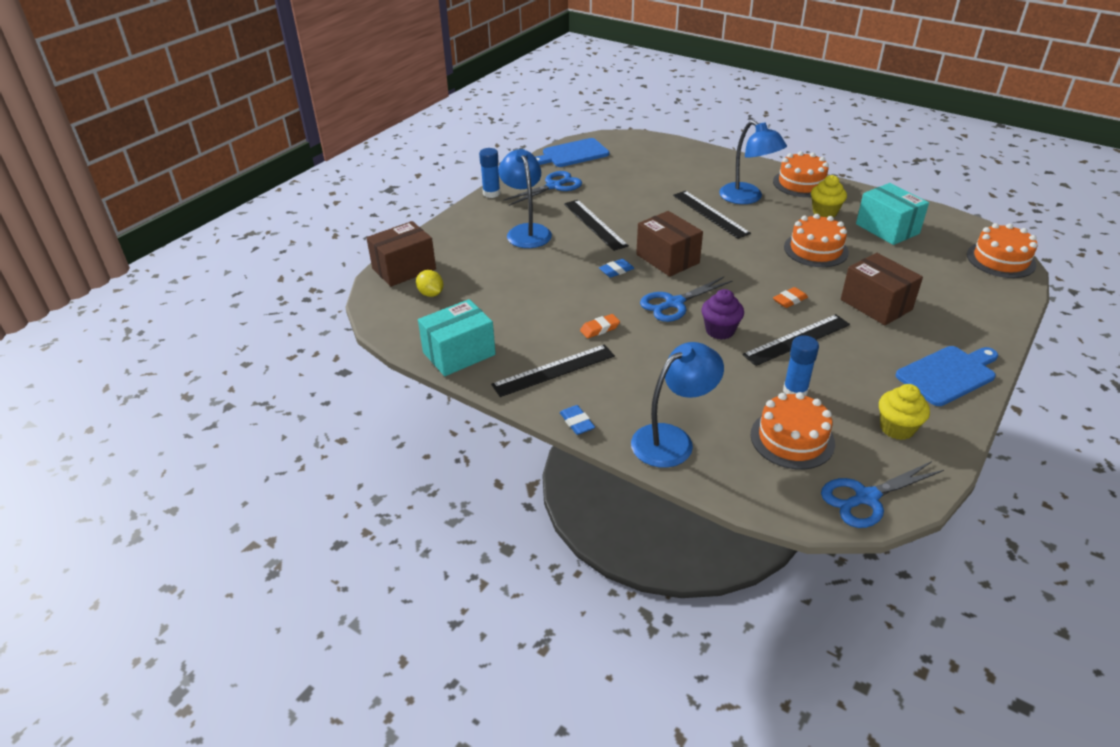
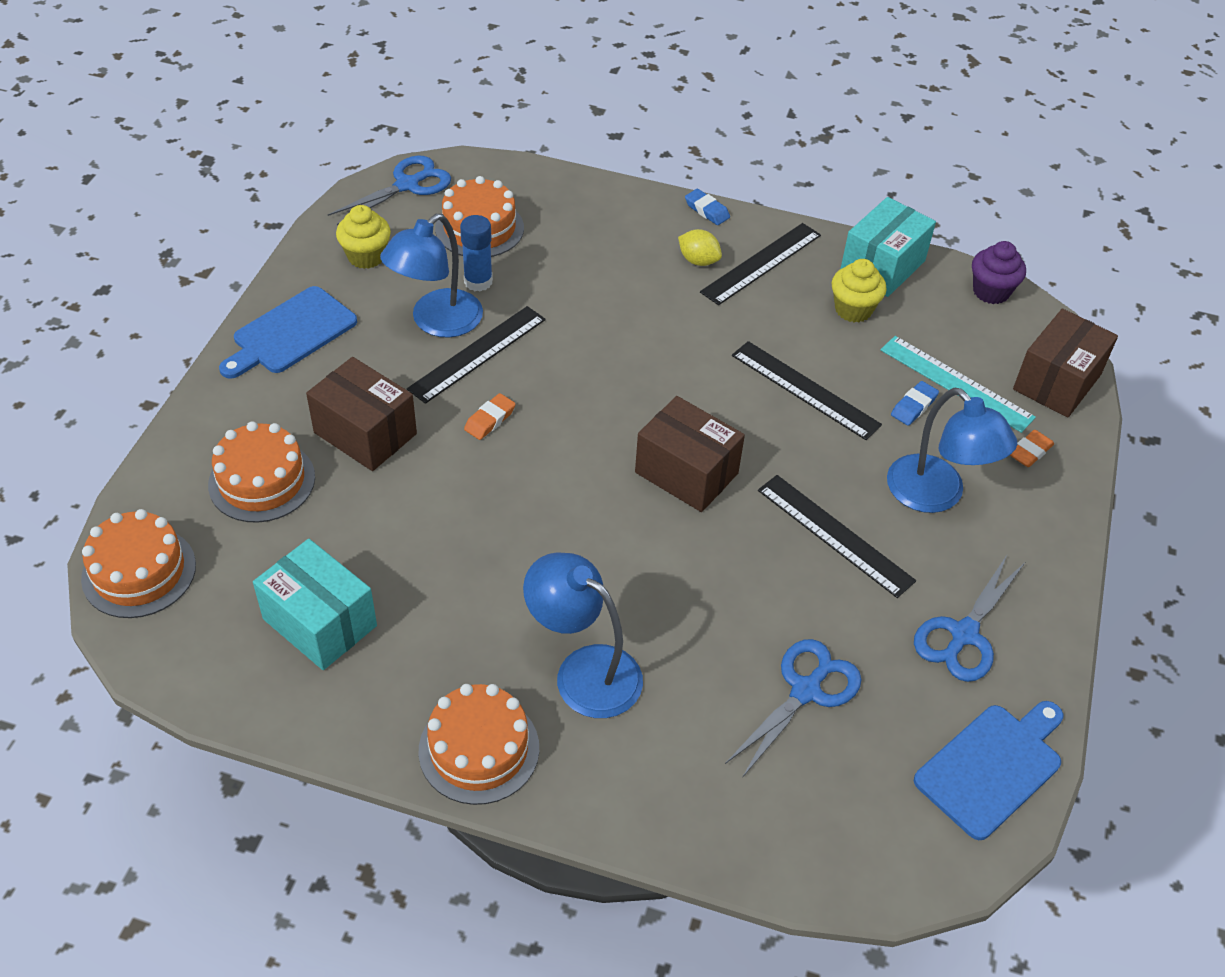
camera: 160 degrees right, 10 degrees up
(431, 294) = (984, 345): yellow lemon -> yellow lemon (698, 261)
(469, 277) = (956, 383): none -> turquoise ruler
(491, 193) = (1062, 588): blue glue stick -> none
(599, 329) = (734, 328): orange eraser -> orange eraser (1030, 452)
(616, 271) = (754, 433): blue eraser -> blue eraser (913, 406)
(672, 439) = (603, 209): blue lamp -> blue lamp (436, 322)
(674, 303) = (651, 386): blue scissors -> blue scissors (806, 691)
(710, 214) = (644, 604): black ruler -> black ruler (805, 390)
(720, 330) = (579, 351): purple cupcake -> purple cupcake (991, 291)
(815, 250) = (451, 539): orange cake -> orange cake (262, 481)
(824, 212) = (432, 651): yellow cupcake -> yellow cupcake (853, 309)

